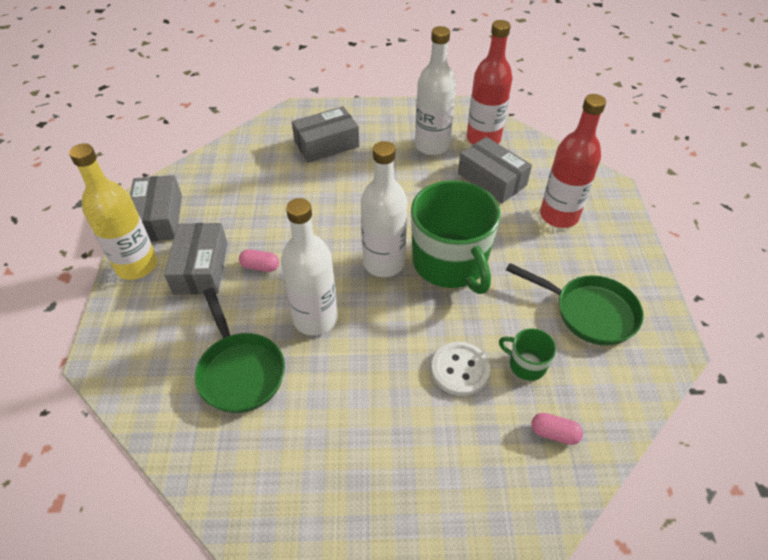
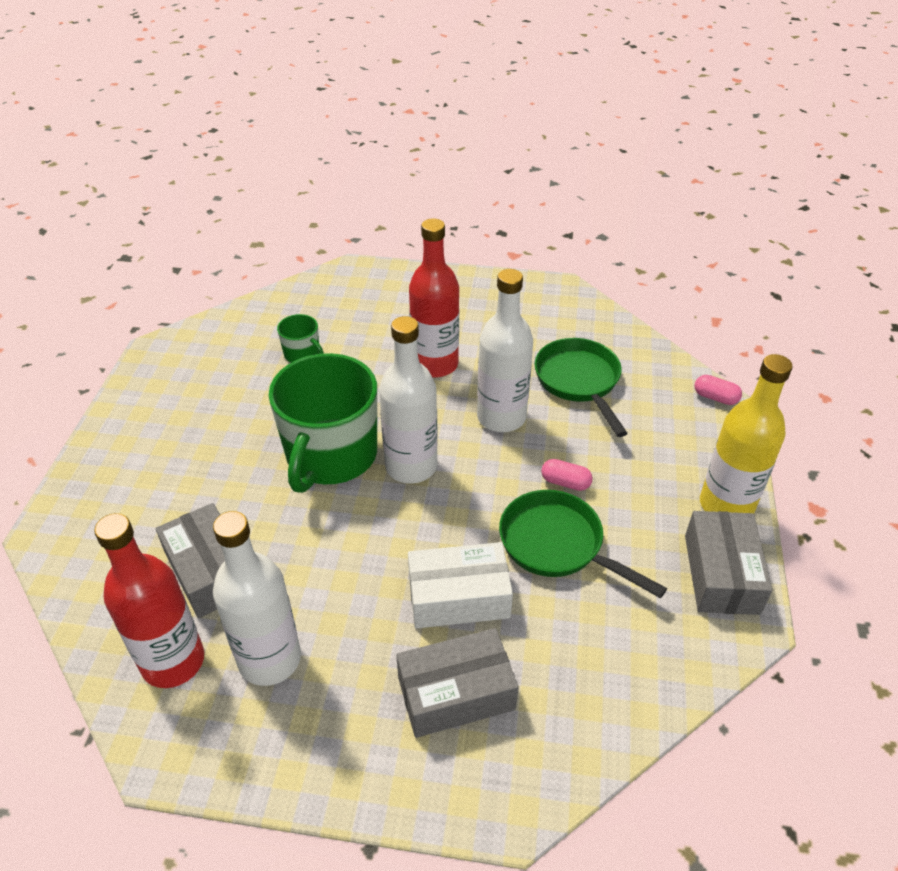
camera: 170 degrees left, 5 degrees down
(201, 268) = (641, 491): grey box -> none
(332, 185) = (458, 597): none -> white box
(450, 263) = (331, 455): green mug -> green mug turned 150 degrees counterclockwise
(460, 370) = (367, 358): white button -> none
(554, 433) = (309, 309): pink capsule -> pink capsule (715, 397)
(559, 216) = (156, 498): red bottle -> red bottle (435, 364)
(589, 312) = (209, 387): green pan -> green pan (557, 545)

